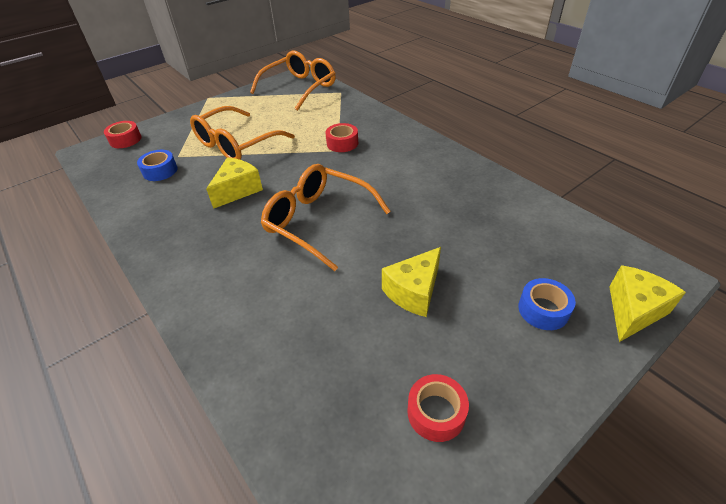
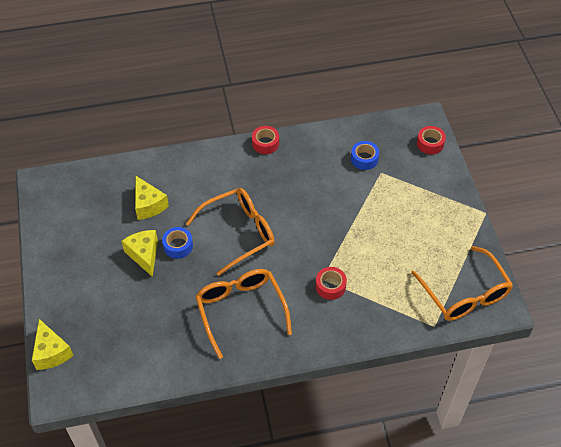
camera: 115 degrees right, 10 degrees up
(237, 144) = (376, 213): orange glasses -> orange glasses (241, 311)
(238, 190) = (306, 198): yellow cheese -> yellow cheese (148, 205)
(436, 412) = (74, 228): red tape -> red tape (265, 143)
(543, 310) = (86, 309): blue tape -> blue tape (178, 246)

